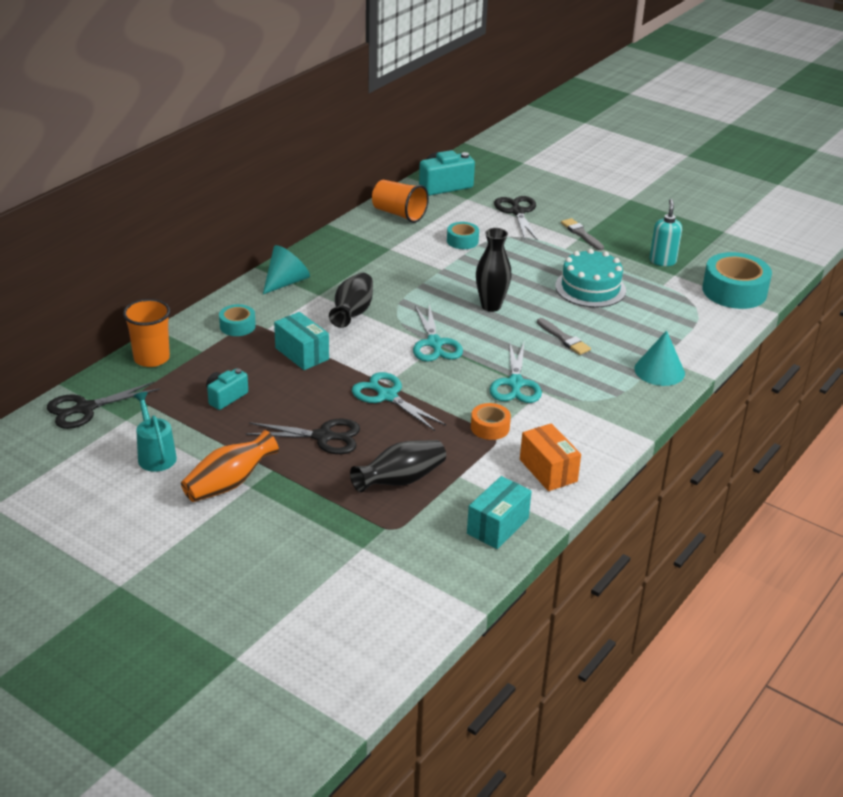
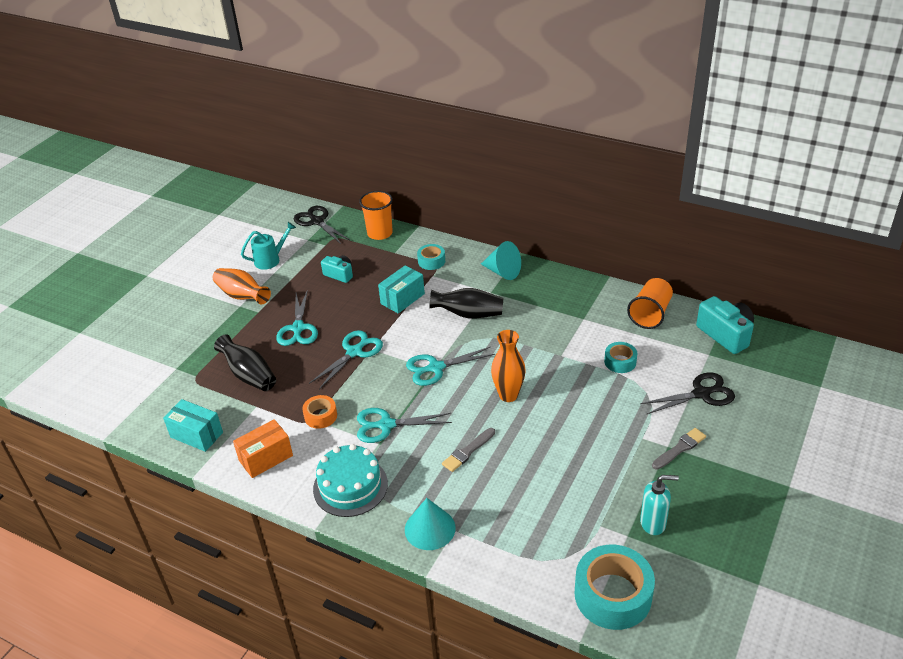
camera: 85 degrees right, 5 degrees up
(324, 437) = (298, 328): black scissors -> turquoise scissors
(491, 306) = (508, 395): black vase -> orange vase
(590, 288) = (569, 464): turquoise cake -> turquoise cake (350, 486)

